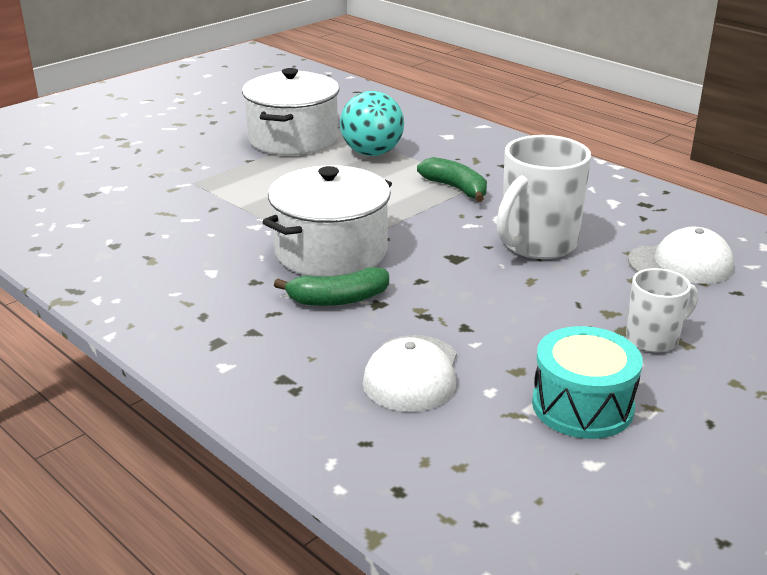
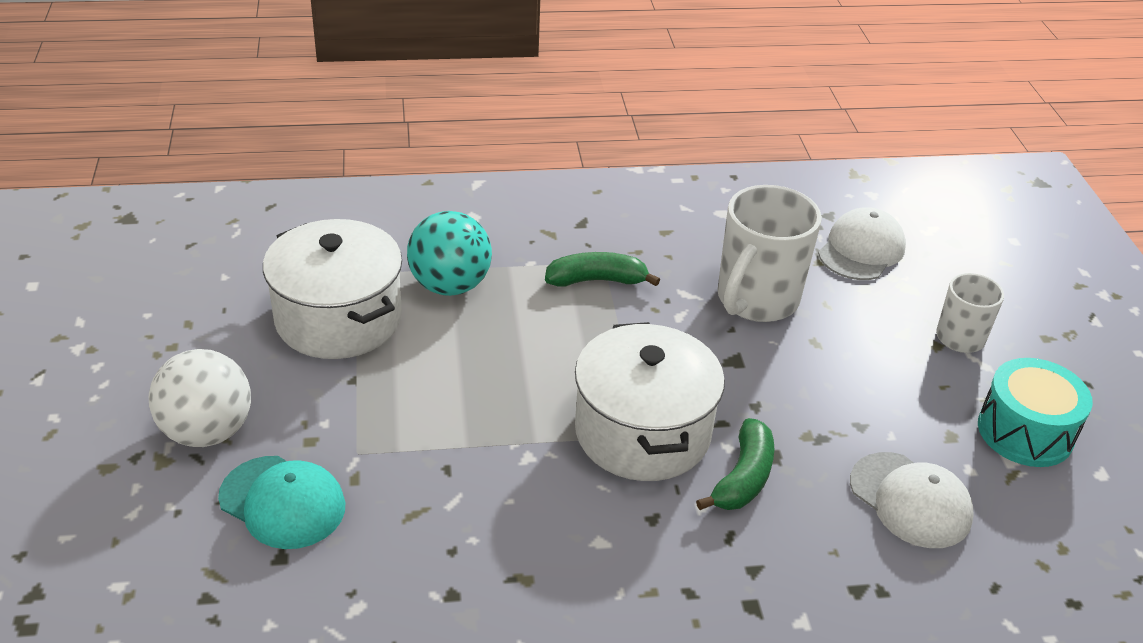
camera: 55 degrees left, 10 degrees up
(131, 179) = (282, 502): none -> turquoise cap
(158, 145) = (207, 431): none -> white ball
(536, 244) = (756, 300): white mug -> white mug turned 45 degrees clockwise

